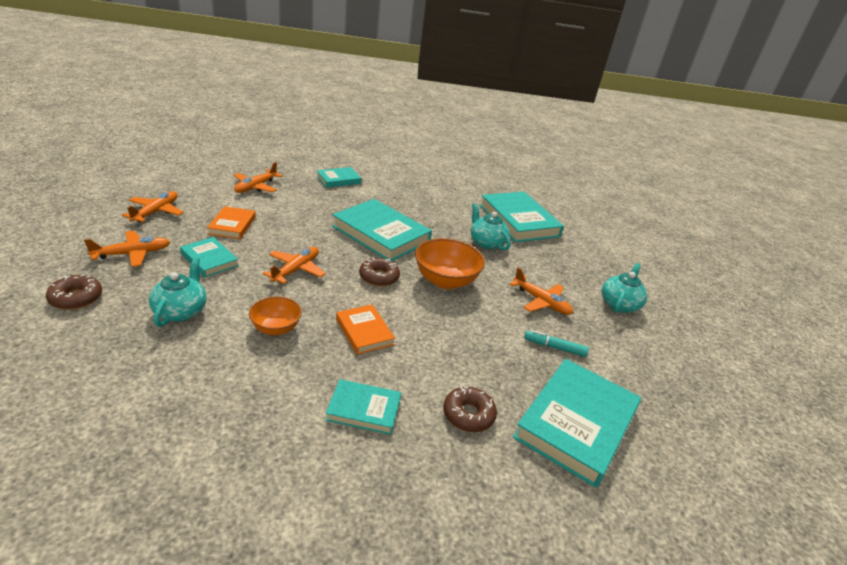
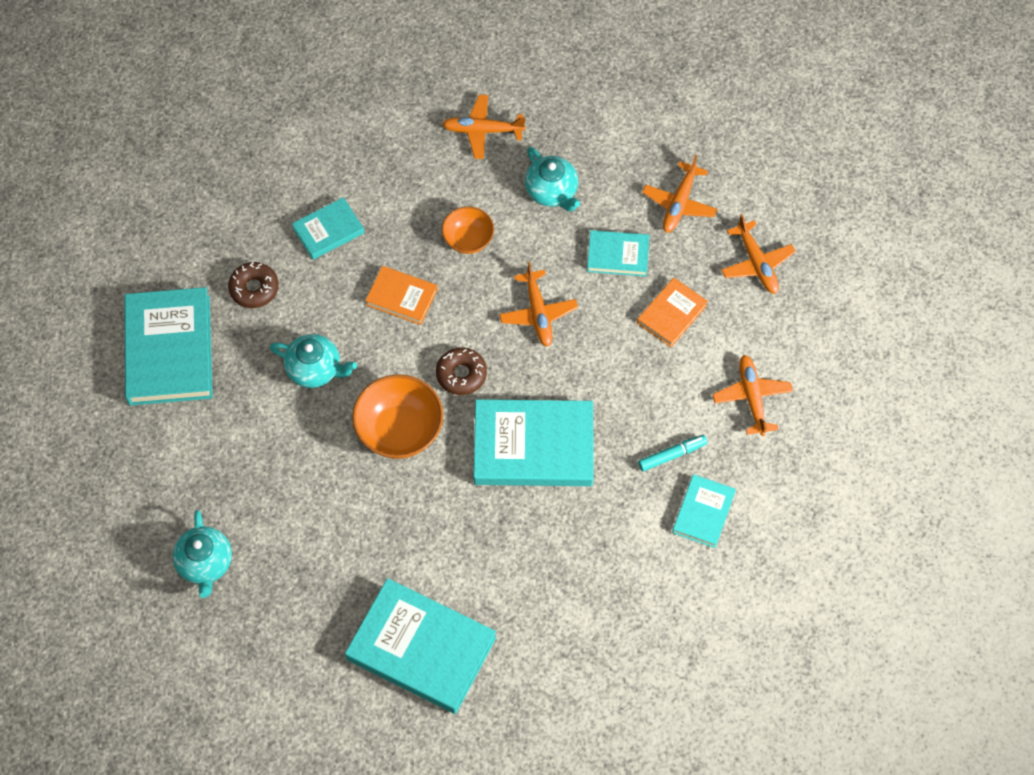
camera: 145 degrees right, 30 degrees up
(76, 298) = (634, 136): brown donut -> none
(232, 225) = (671, 314): orange book -> orange book turned 75 degrees clockwise
(486, 243) = (417, 548): turquoise teapot -> turquoise teapot (315, 369)
(541, 301) = (286, 487): orange plane -> orange plane (483, 130)
(554, 347) = (234, 426): turquoise marker -> turquoise marker (672, 455)

